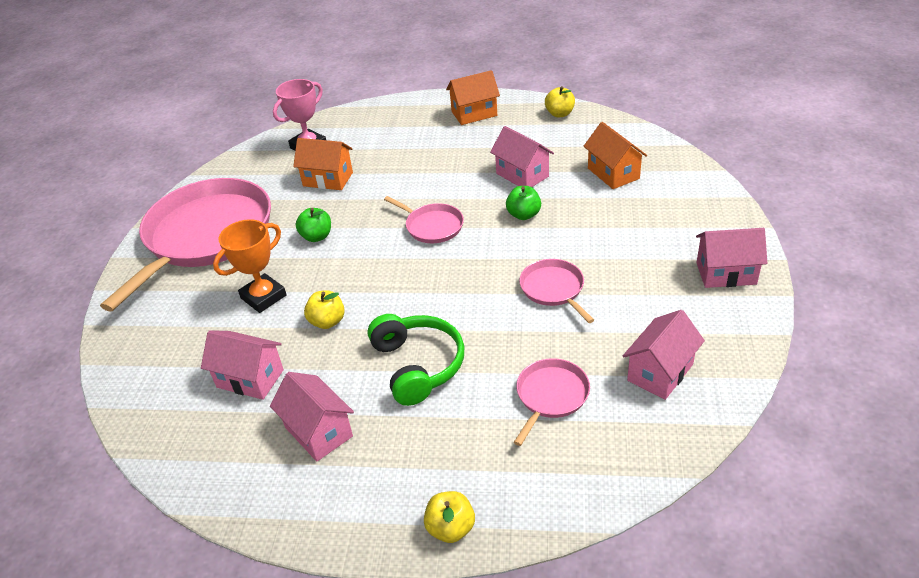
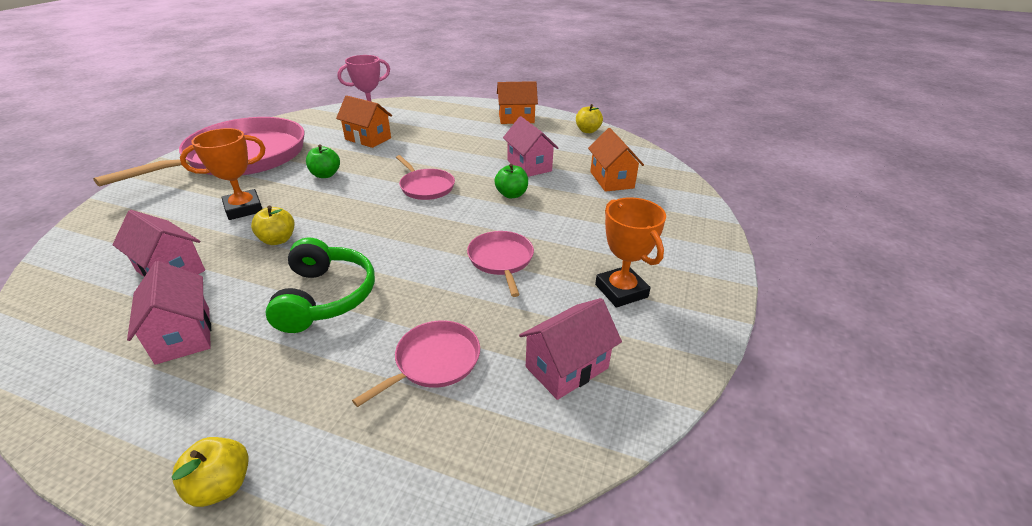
camera: 10 degrees right, 5 degrees down
(674, 293) = (621, 291): none -> orange trophy
(726, 273) = (685, 285): pink house -> none

